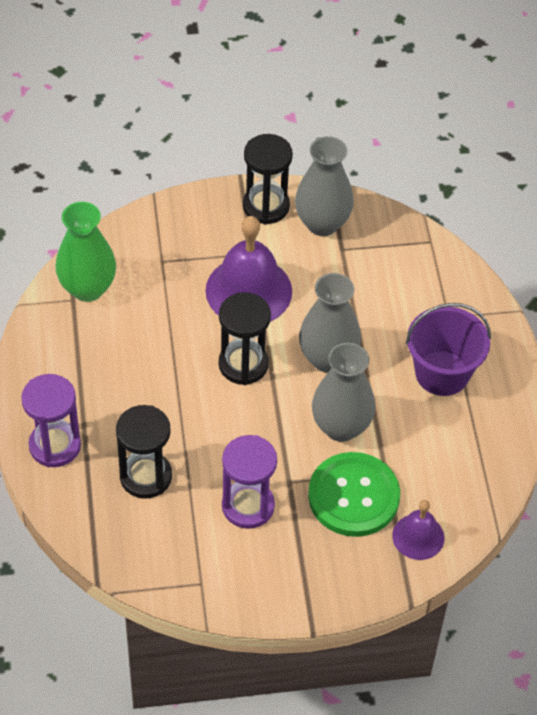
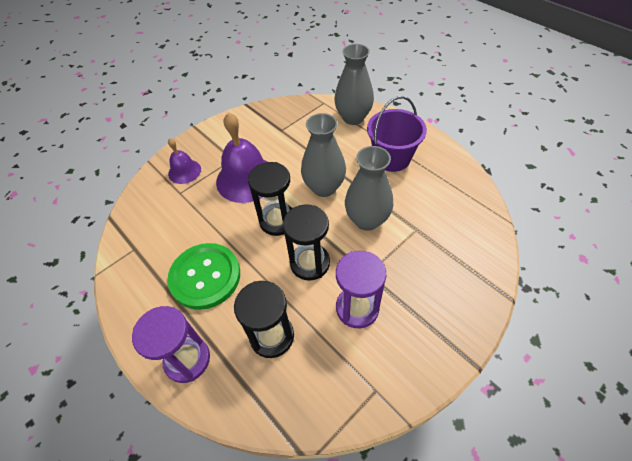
camera: 30 degrees left, 0 degrees up
(87, 288) = (140, 236): green vase -> none
(266, 206) = (221, 132): black hourglass -> black hourglass (310, 263)
(322, 223) = (259, 124): grey vase -> grey vase (353, 118)
(353, 496) = (413, 256): green button -> green button (205, 277)
(418, 536) = (473, 254): purple bell -> purple bell (184, 171)

